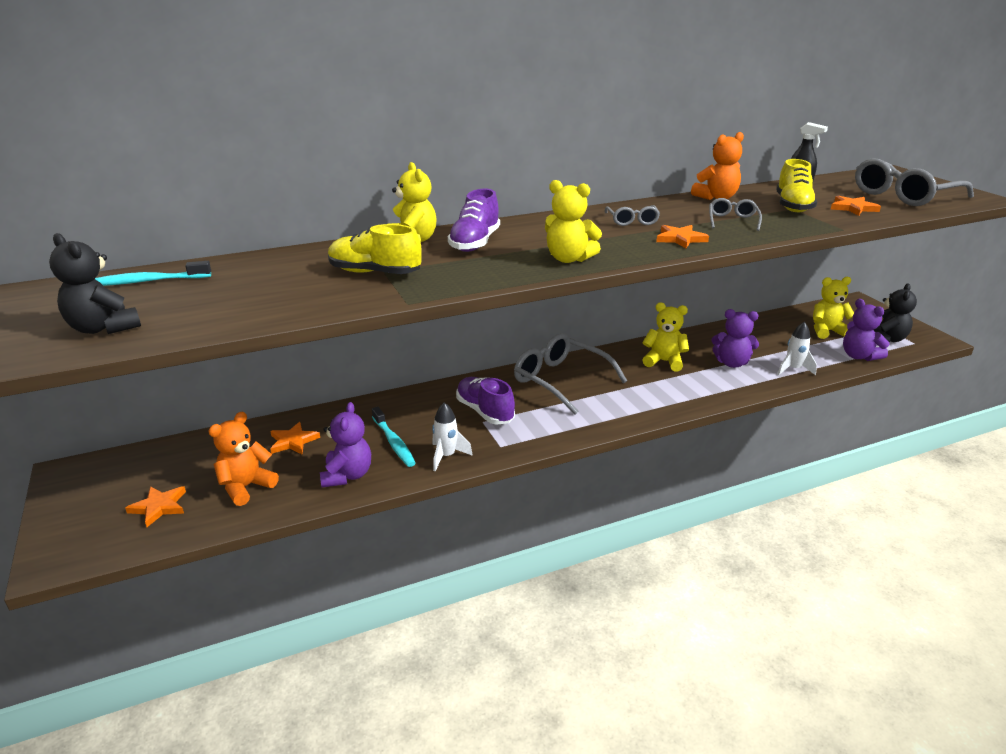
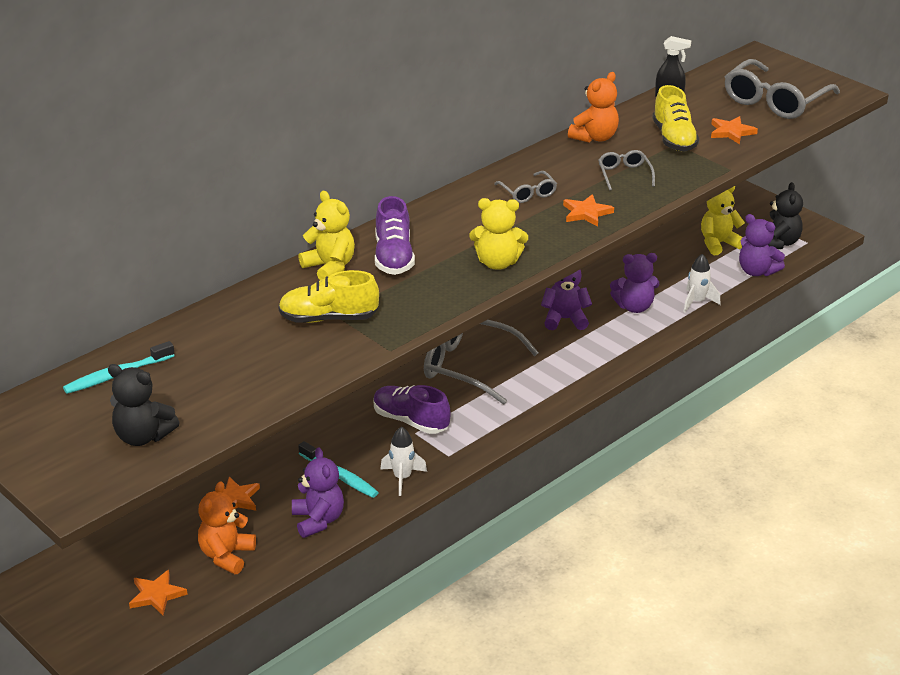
camera: 20 degrees left, 5 degrees up
(664, 361) = (565, 319): yellow teddy bear -> purple teddy bear

